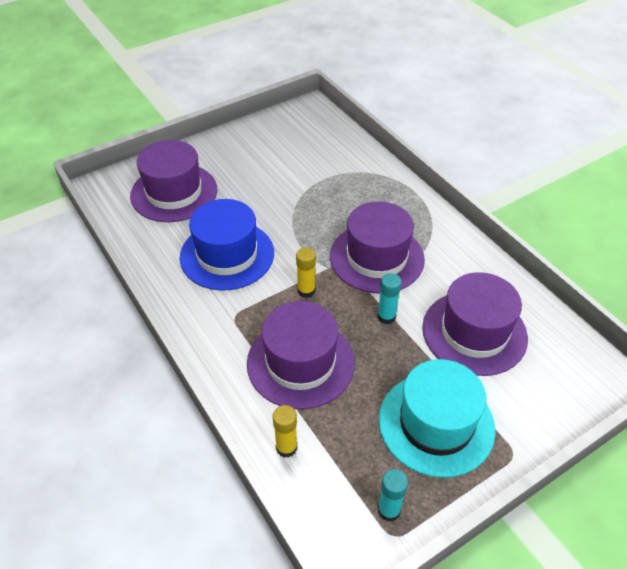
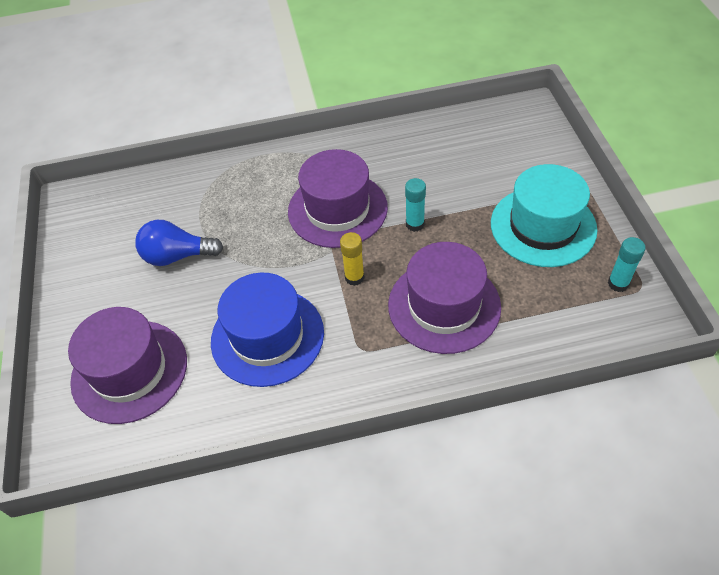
camera: 65 degrees left, 5 degrees up
(282, 179) = (177, 256): none -> blue light bulb
(286, 447) = (538, 342): yellow glue stick -> none
(474, 332) = (457, 170): purple hat -> none

